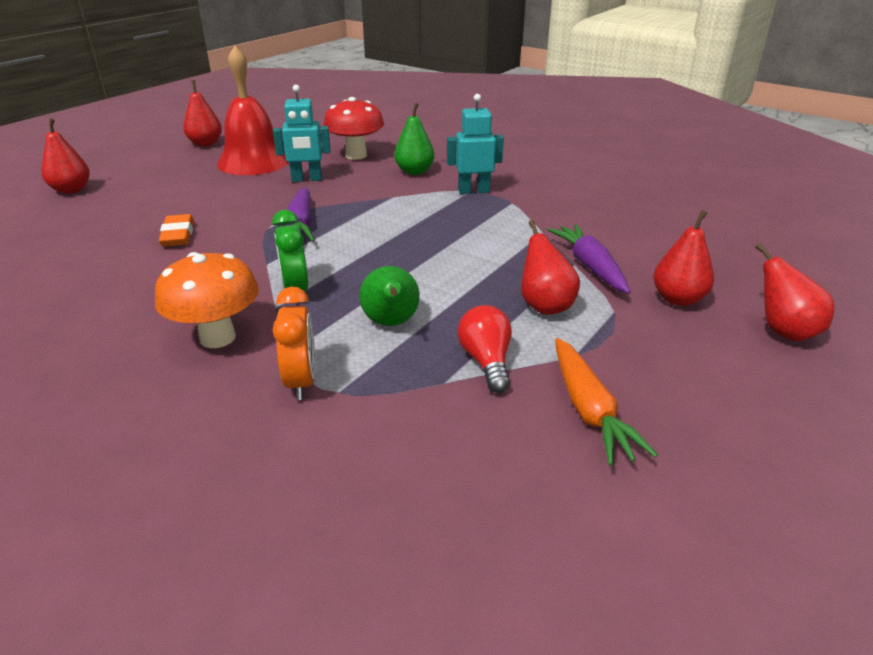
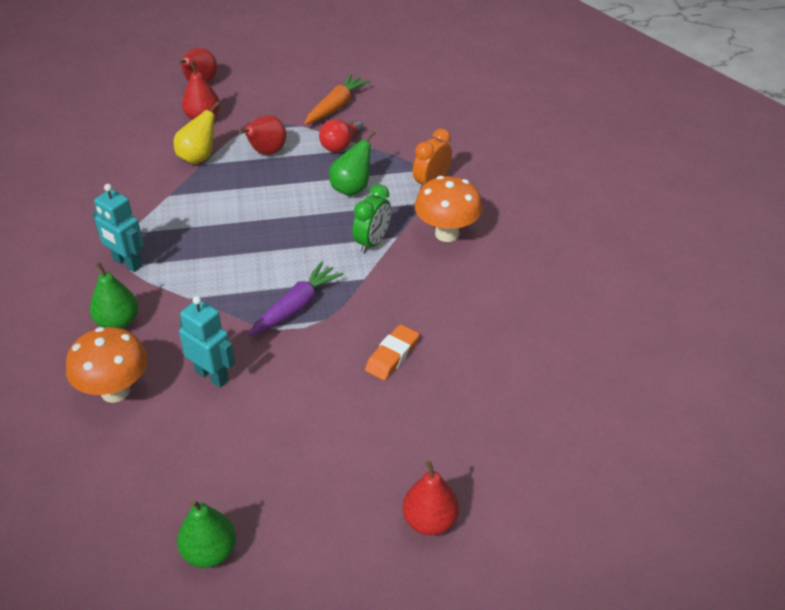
camera: 135 degrees left, 10 degrees up
(206, 144) = (210, 552): red pear -> green pear
(253, 161) = (212, 454): red bell -> none
(356, 155) = (115, 391): red mushroom -> orange mushroom
(590, 266) = (198, 157): purple carrot -> yellow pear

